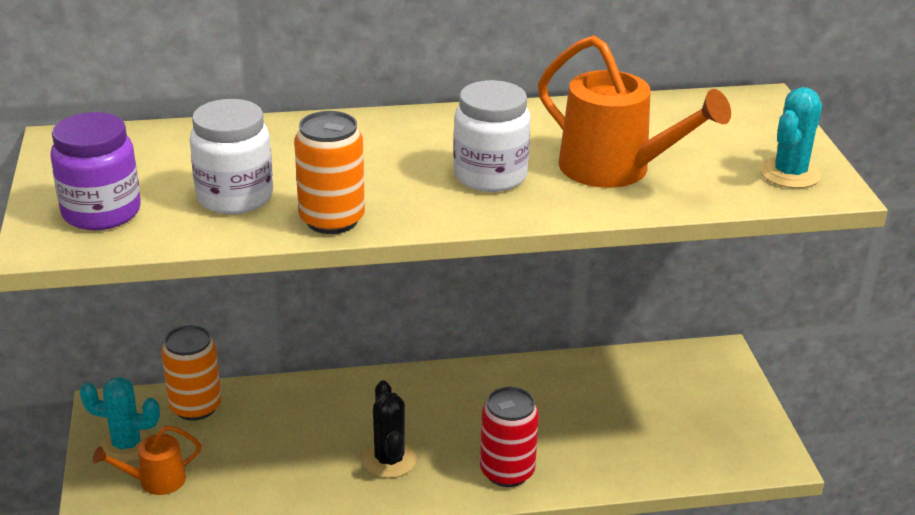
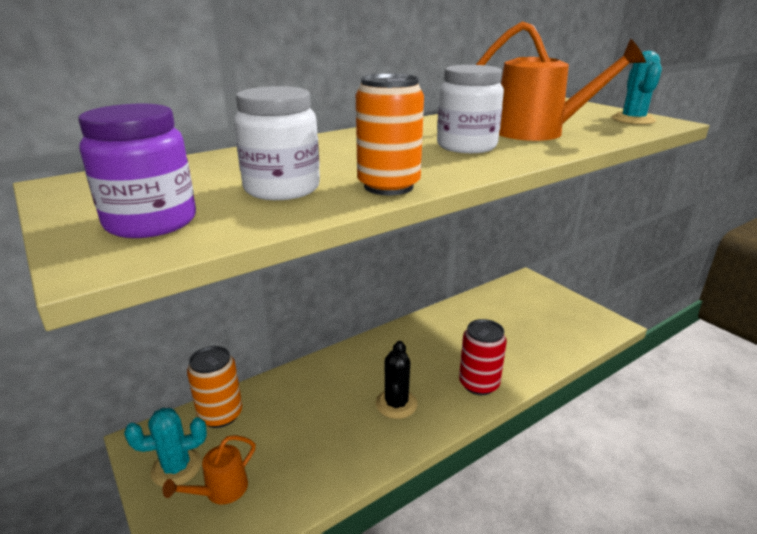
camera: 25 degrees left, 5 degrees down
(389, 460) = (396, 404): black cactus -> black cactus turned 45 degrees clockwise

